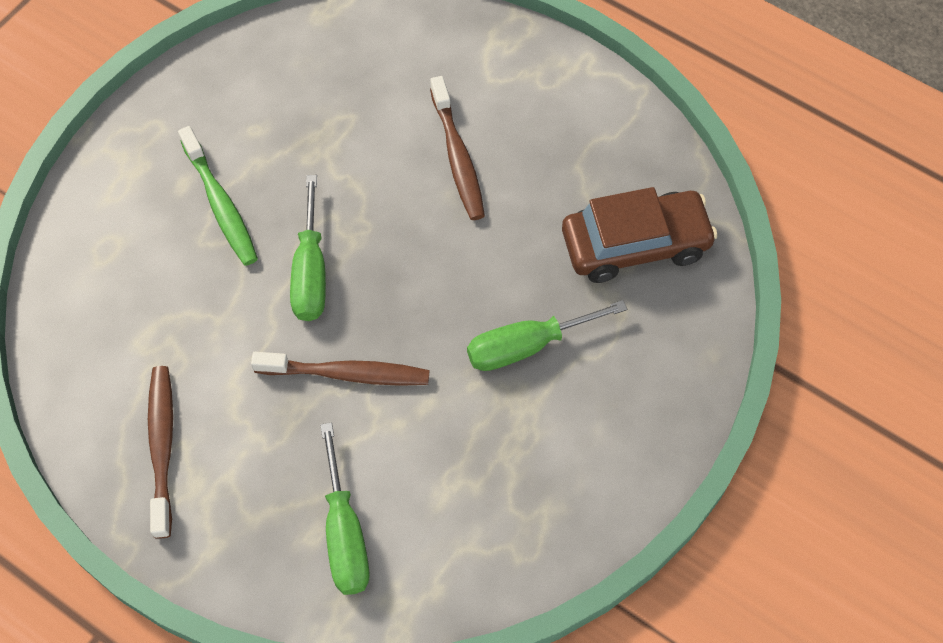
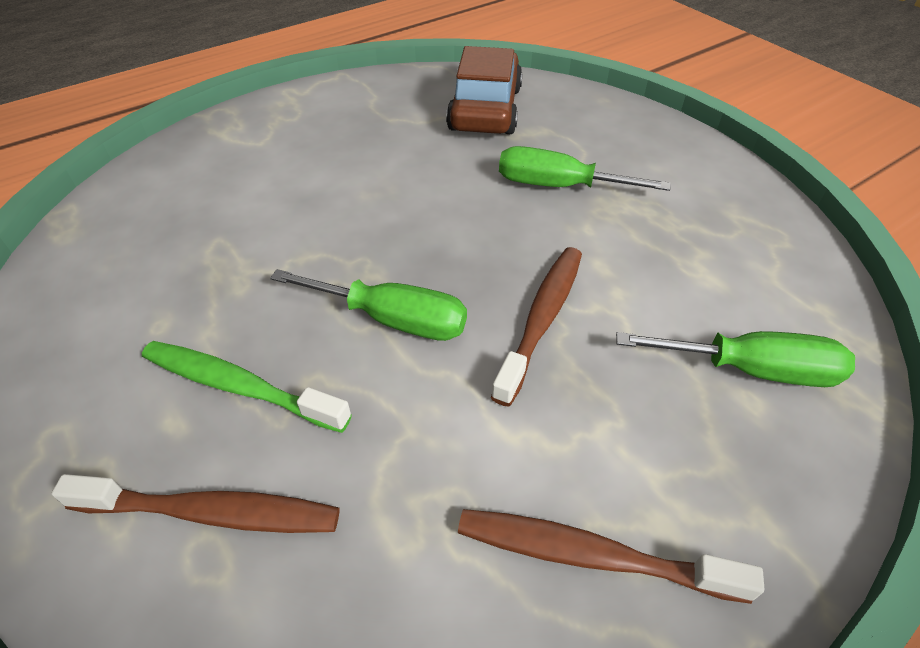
camera: 70 degrees left, 15 degrees down
(220, 205) = (239, 386): green toothbrush -> green toothbrush turned 150 degrees counterclockwise
(457, 157) = (328, 180): brown toothbrush -> brown toothbrush (213, 512)
(526, 346) = (558, 186): green screwdriver -> green screwdriver turned 105 degrees clockwise

